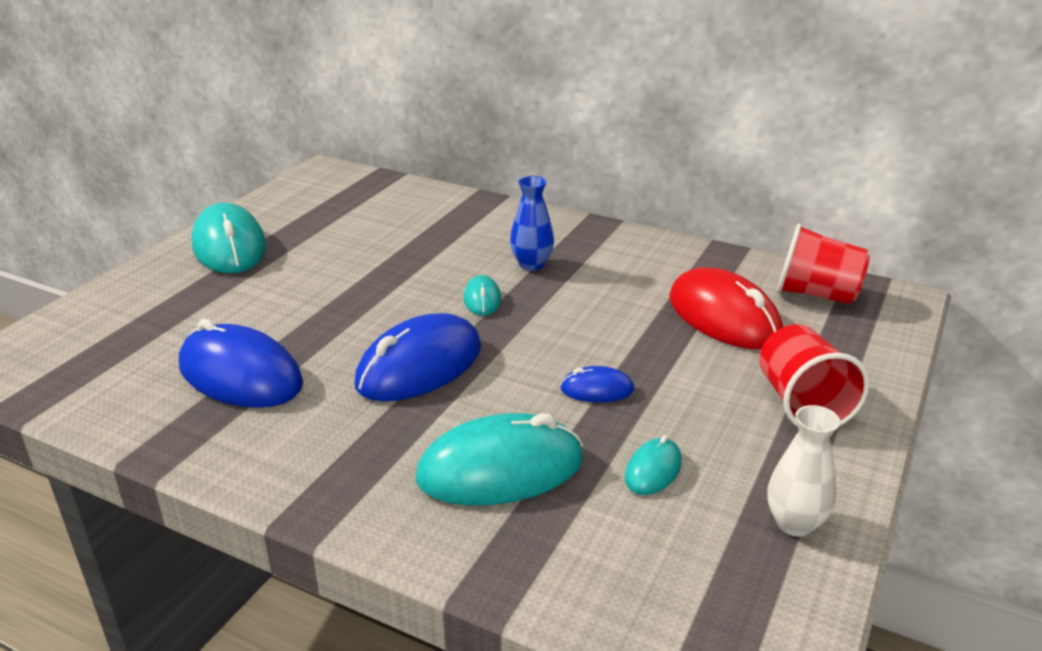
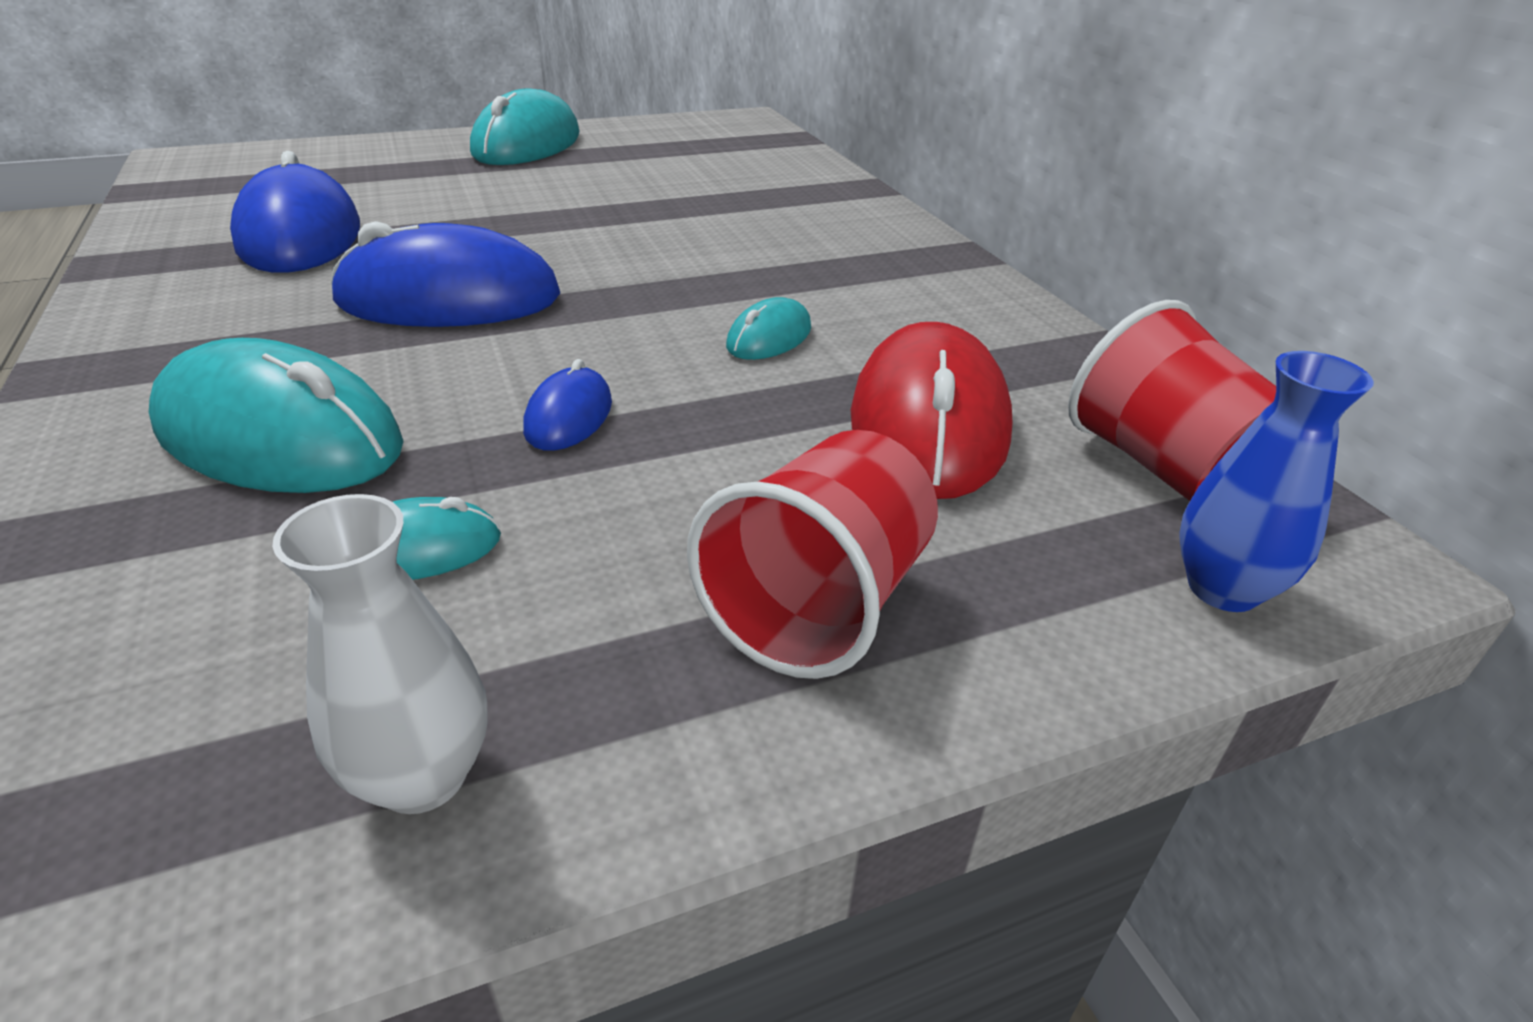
camera: 40 degrees right, 5 degrees up
(482, 299) = (651, 269): turquoise mouse -> turquoise mouse (769, 338)
(531, 264) = (782, 261): blue vase -> blue vase (1222, 589)
(597, 389) = (568, 416): blue mouse -> blue mouse turned 60 degrees clockwise

